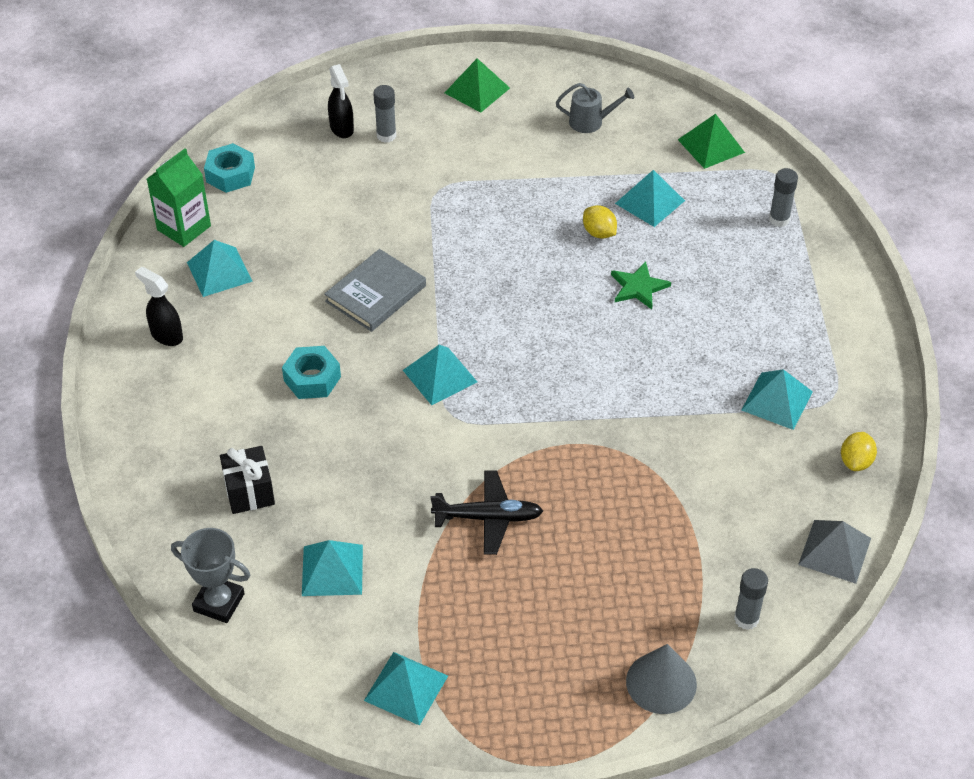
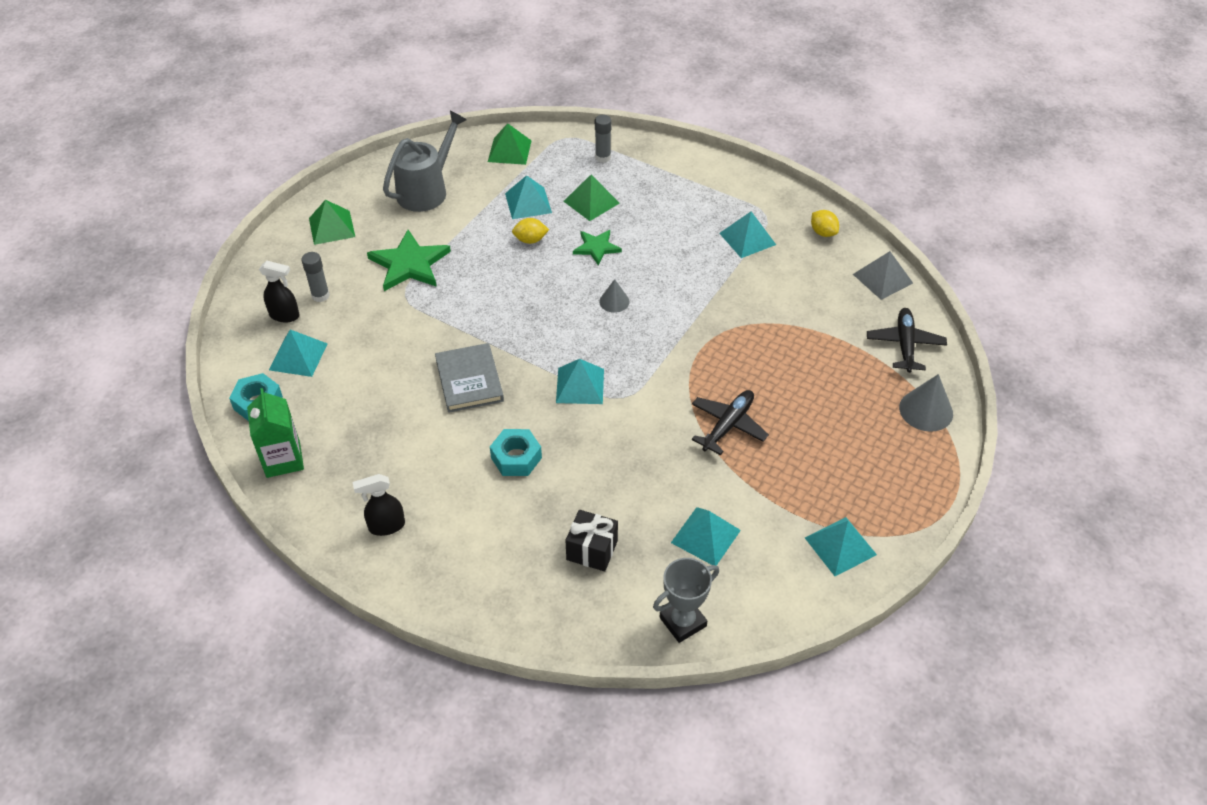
camera: 55 degrees left, 0 degrees up
(219, 271) = (353, 460): turquoise pyramid -> turquoise pyramid (298, 356)
(482, 168) = (409, 264): none -> green star
(576, 341) = (614, 301): none -> grey cone
(590, 122) = (426, 190): grey watering can -> grey watering can, size x1.81
(701, 247) = (591, 202): none -> green pyramid
(746, 619) = (905, 344): grey glue stick -> black plane

